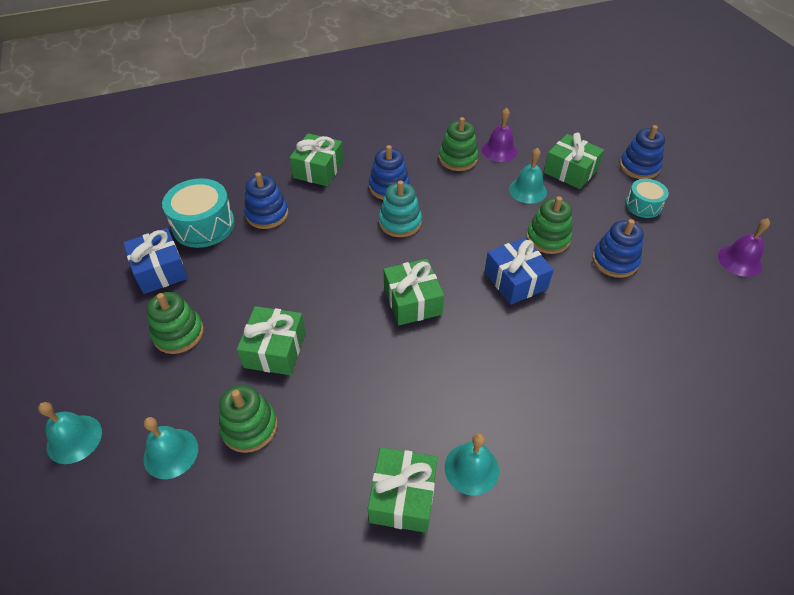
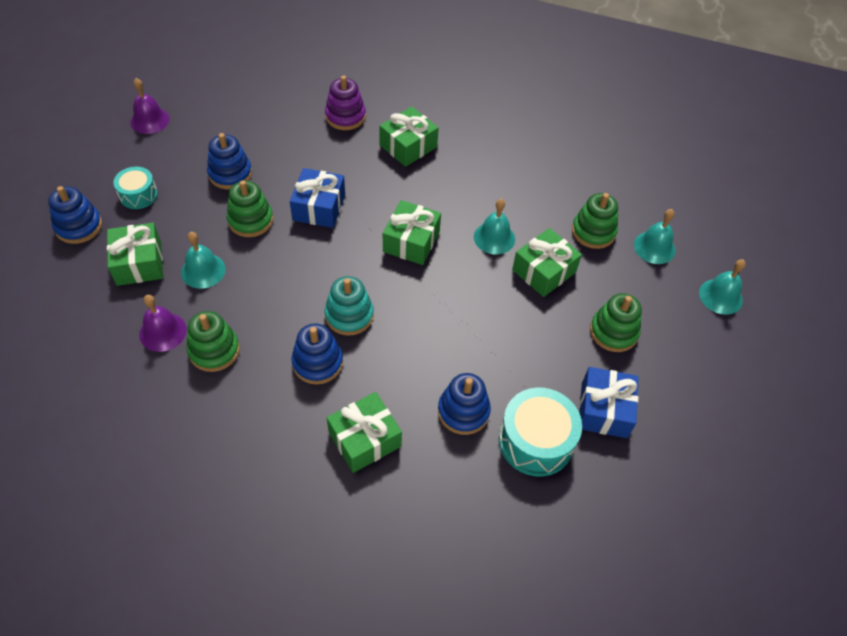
camera: 145 degrees left, 5 degrees up
(403, 496) = (524, 145): green gift -> green gift (408, 146)
(471, 468) = (474, 134): turquoise bell -> turquoise bell (494, 238)
(614, 387) = (345, 116): none -> purple stacking toy

